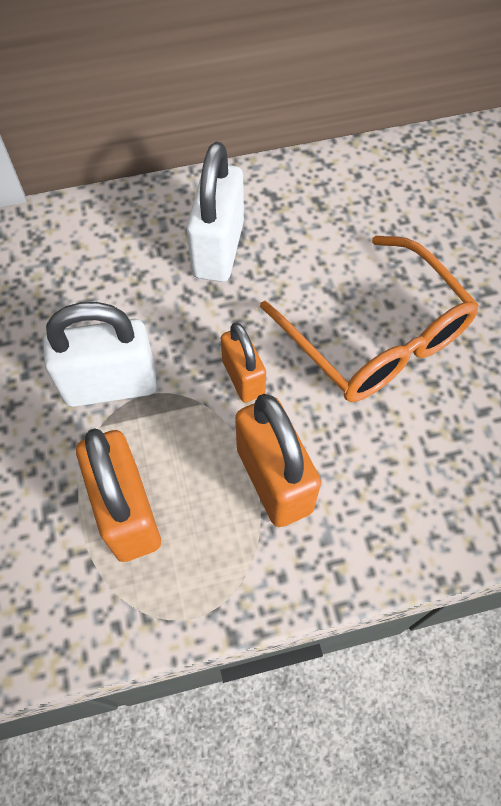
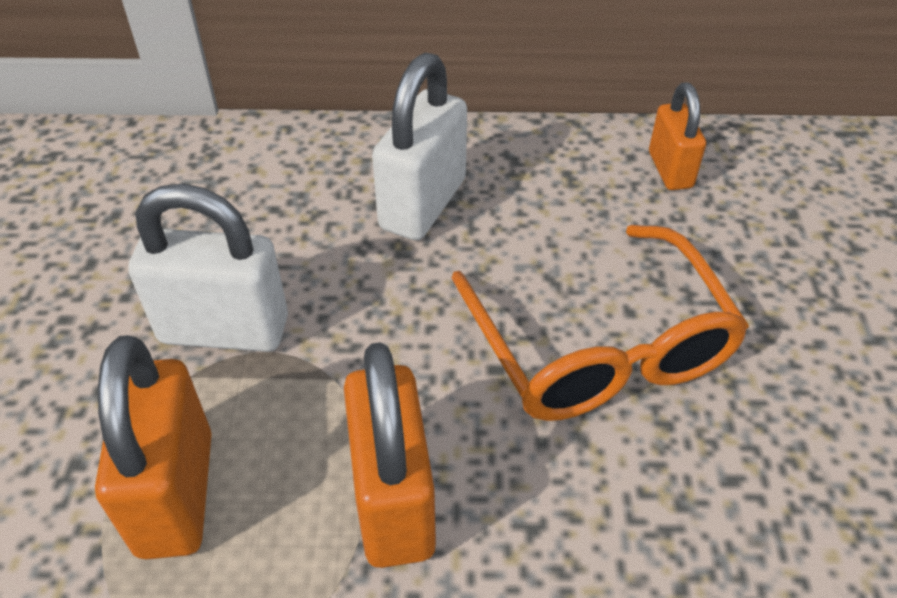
camera: 15 degrees right, 15 degrees down
(243, 378) = (399, 358): orange padlock -> orange padlock (670, 170)

